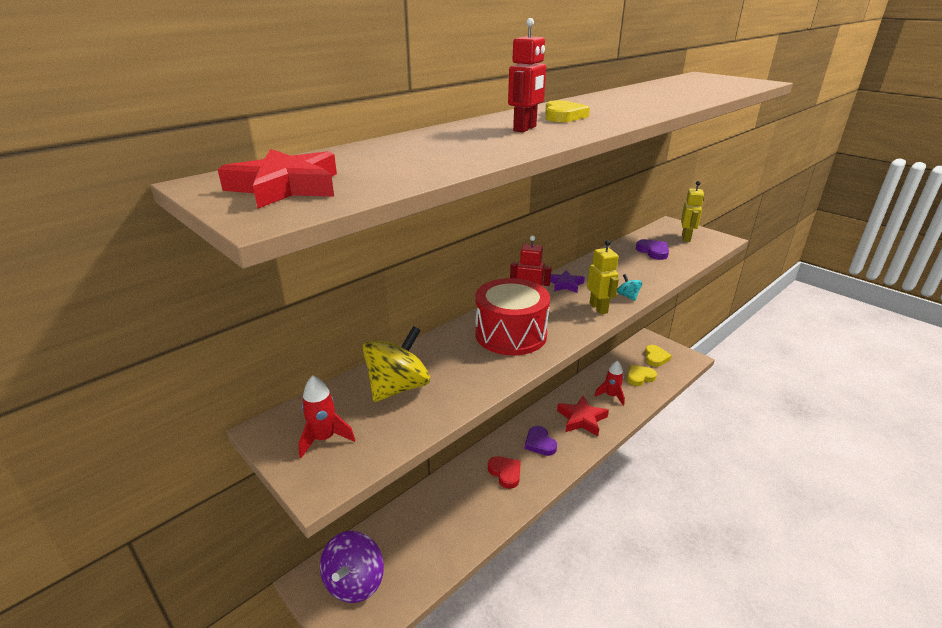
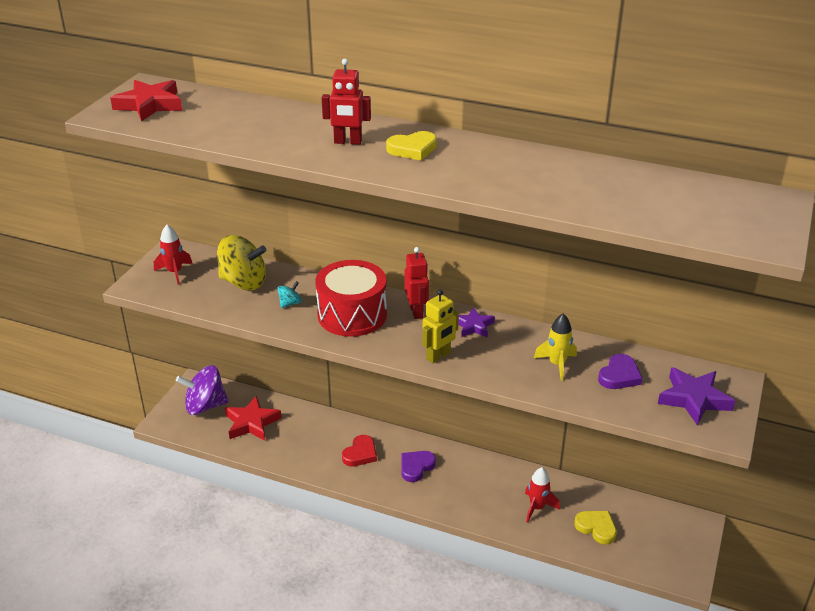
camera: 65 degrees right, 5 degrees up
(582, 419) = (476, 491): red star -> red star (251, 423)
(628, 296) = (480, 371): turquoise spinning top -> turquoise spinning top (290, 303)
(631, 267) = (557, 364): none -> yellow rocket
(655, 357) = (655, 537): yellow heart -> none
(686, 238) = (694, 399): yellow robot -> purple star

